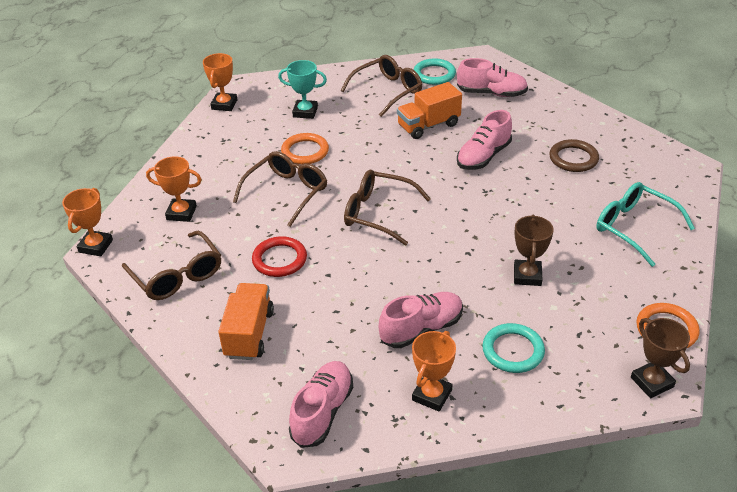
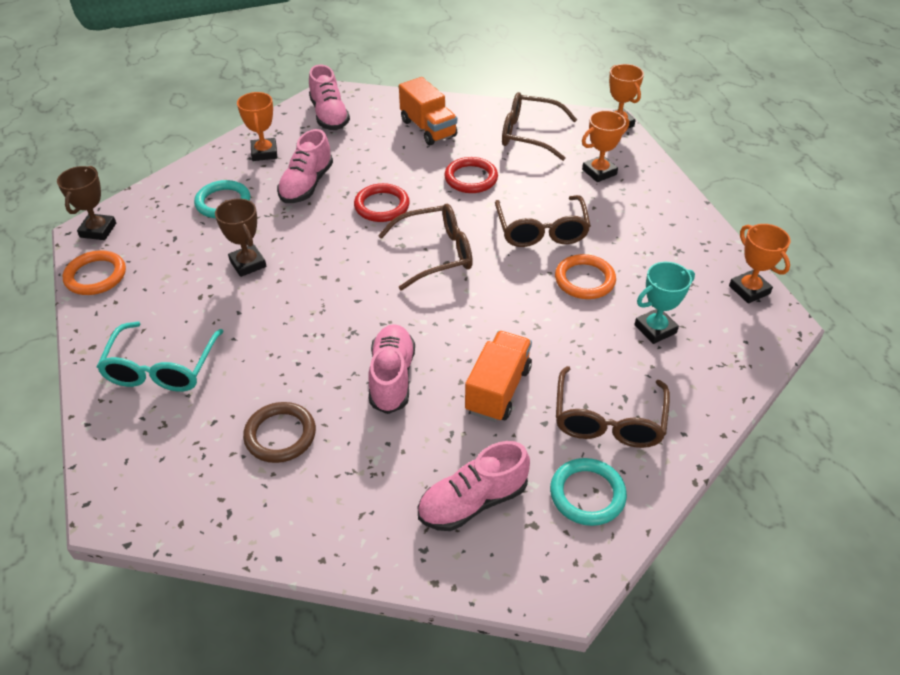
camera: 140 degrees right, 5 degrees up
(377, 272) = (382, 206): none -> red ring
(634, 227) = (161, 368): turquoise glasses -> turquoise glasses turned 90 degrees clockwise
(652, 382) = (98, 230): brown trophy -> brown trophy turned 75 degrees clockwise

